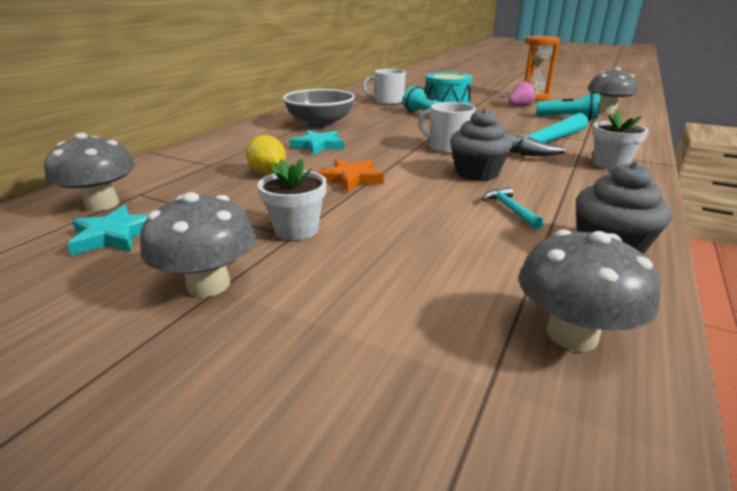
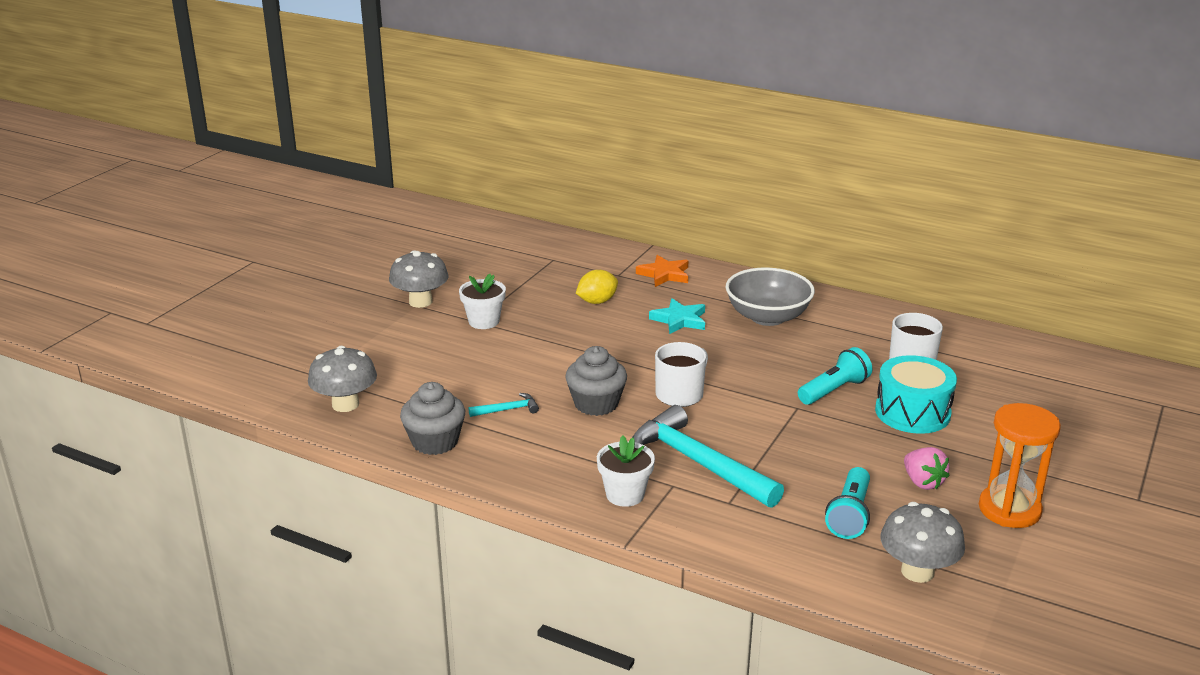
camera: 90 degrees right, 0 degrees up
(102, 204) = (534, 251): grey mushroom -> none
(114, 235) = (485, 265): turquoise star -> none
(351, 178) = (582, 339): orange star -> orange star (664, 274)

